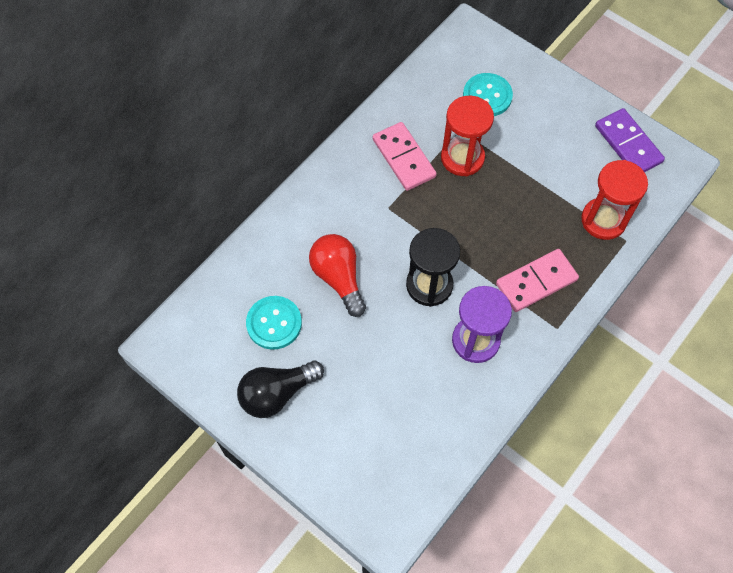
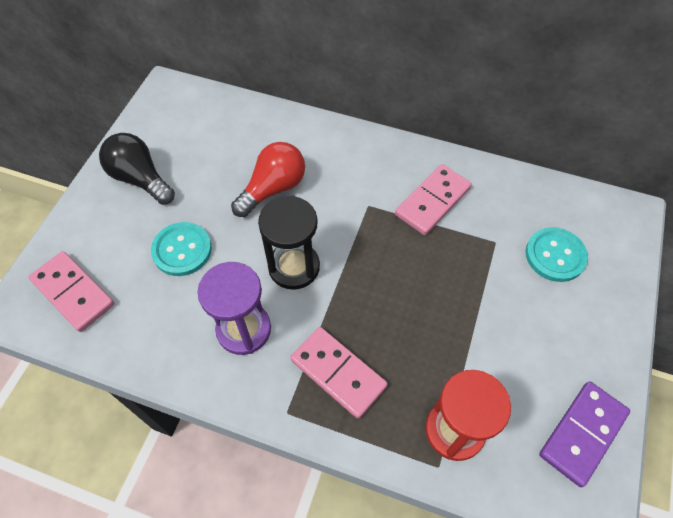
camera: 70 degrees right, 5 degrees down
(274, 323) = (209, 155): turquoise button -> turquoise button (182, 250)
(389, 477) = (73, 293): none -> pink domino
(462, 158) = (461, 254): red hourglass -> none

